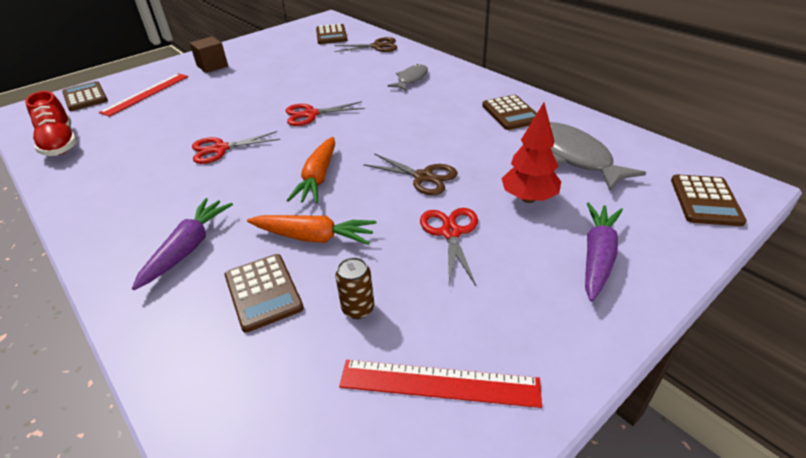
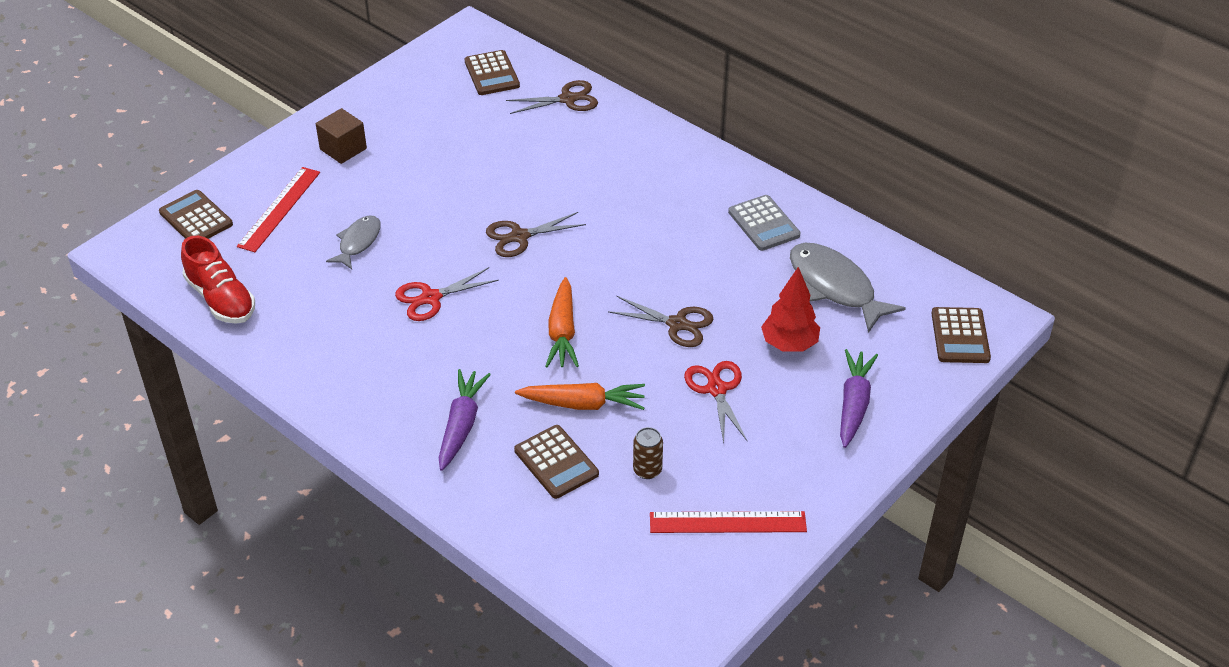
camera: 10 degrees left, 5 degrees up
(311, 114) = (519, 237): red scissors -> brown scissors
(411, 79) = (630, 167): grey fish -> grey fish (358, 242)
(511, 113) = (763, 224): brown calculator -> grey calculator

